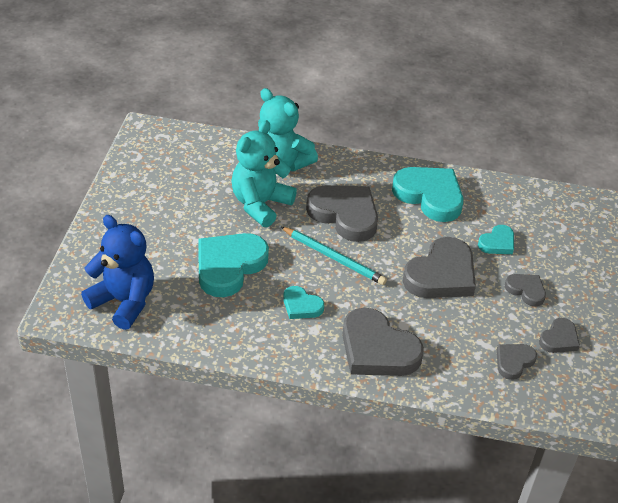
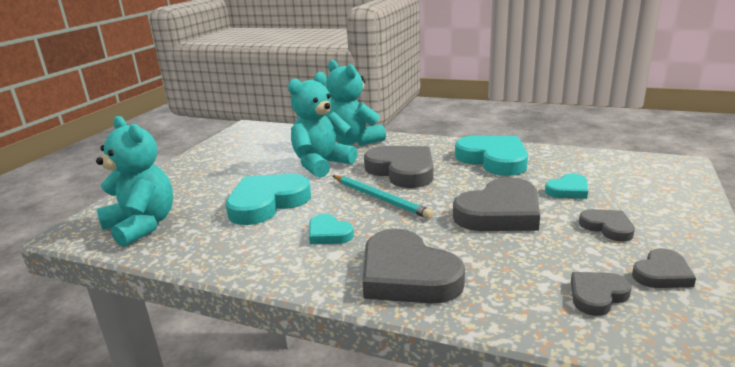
camera: 15 degrees right, 20 degrees down
(124, 302) = (142, 226): blue teddy bear -> turquoise teddy bear

